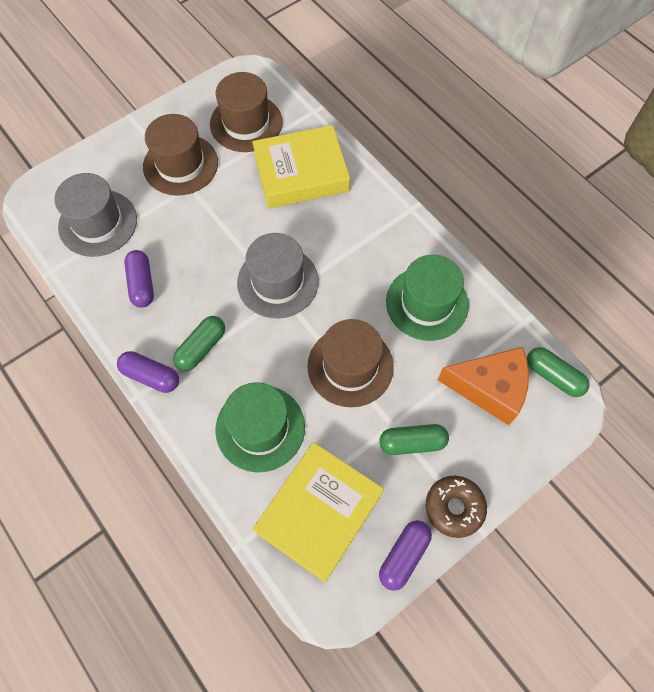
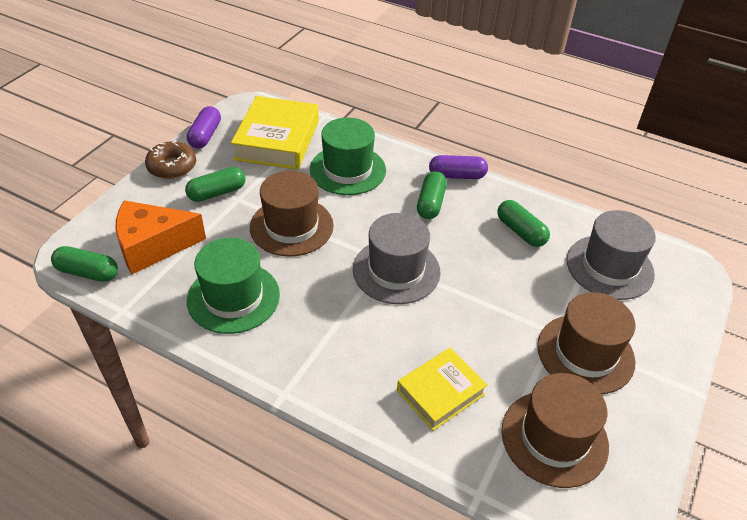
camera: 155 degrees right, 20 degrees down
(142, 284) = (520, 231): purple capsule -> green capsule
(301, 173) = (440, 392): yellow book -> yellow book, size x0.62

